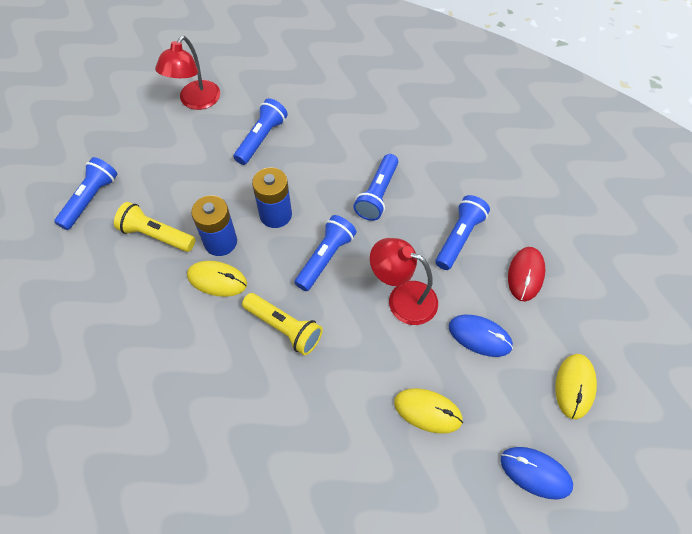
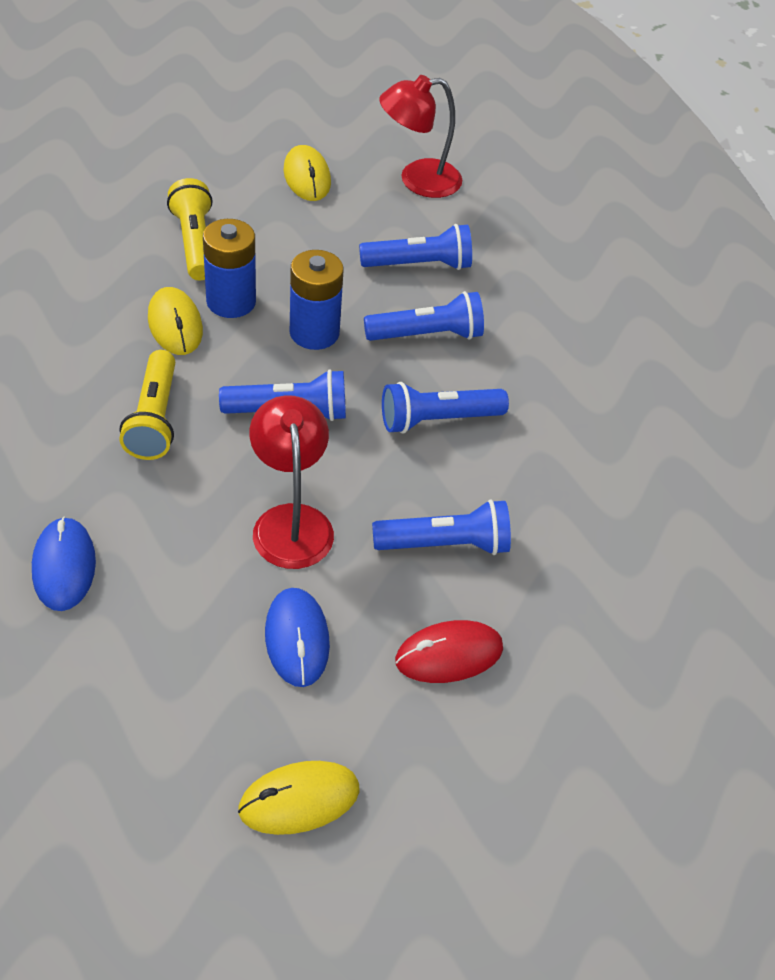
camera: 50 degrees right, 10 degrees down
(90, 199) = (197, 167): blue flashlight -> blue flashlight (427, 335)
(427, 411) = (135, 626): yellow mouse -> yellow mouse (307, 177)
(535, 473) = (120, 801): blue mouse -> blue mouse (64, 566)

